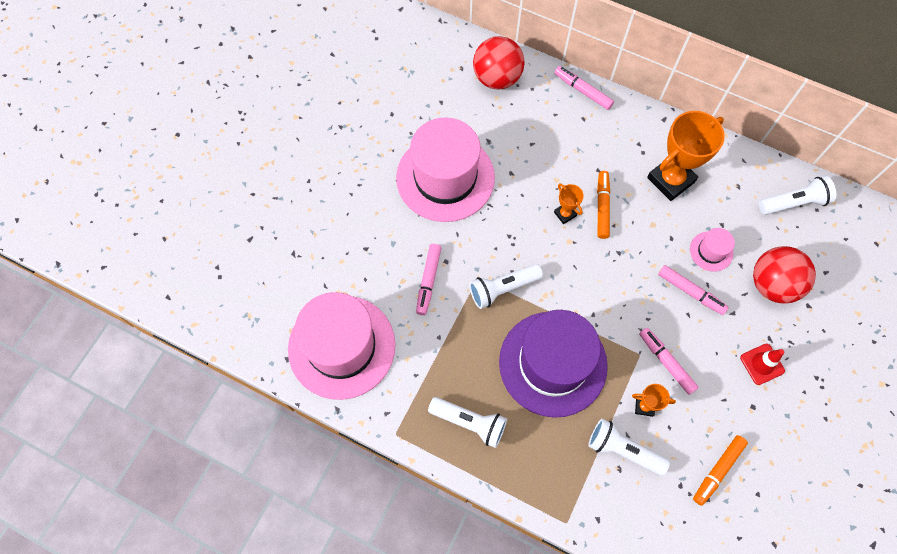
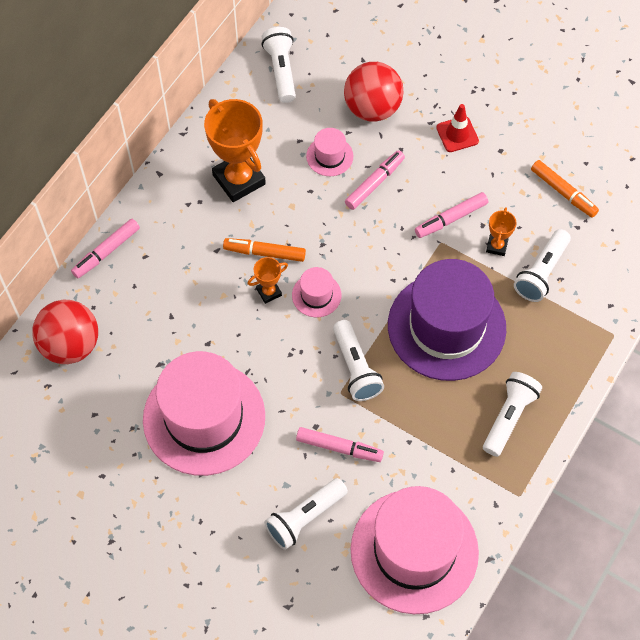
camera: 85 degrees left, 5 degrees down
(366, 259) = (304, 518): none -> white flashlight
(568, 252) = (316, 295): none -> pink hat

